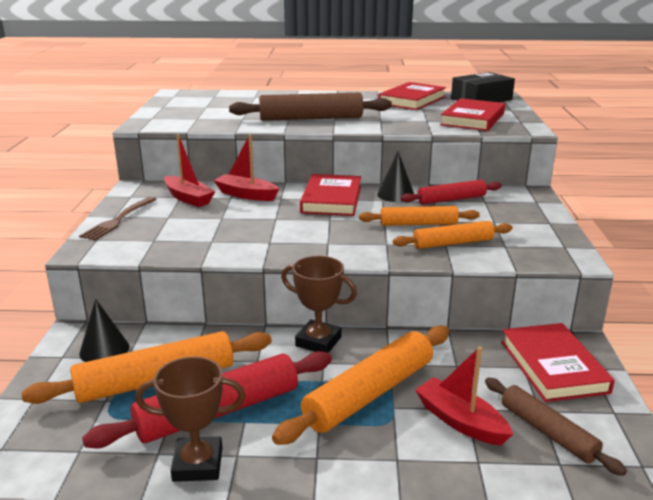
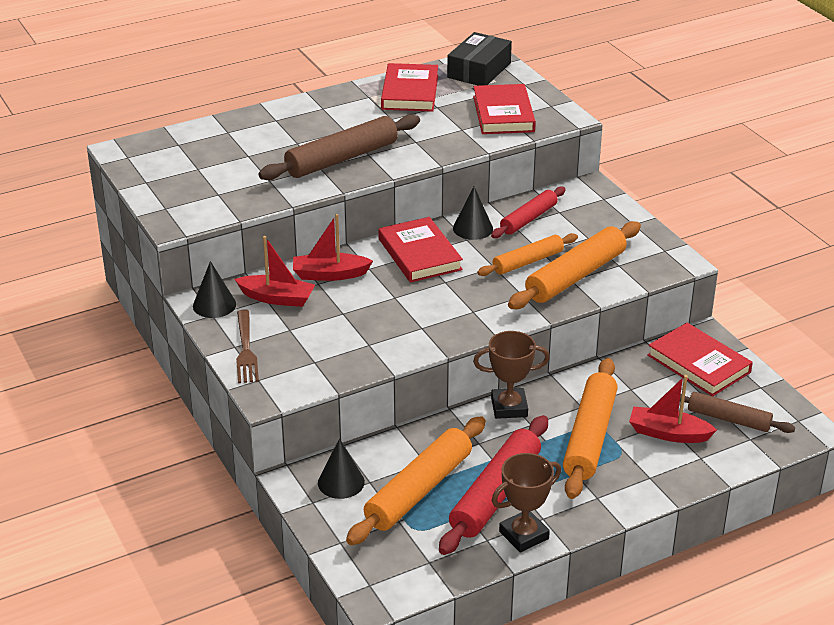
camera: 30 degrees left, 10 degrees up
(141, 191) = (214, 305): none -> black cone
(453, 243) = (576, 276): orange rolling pin -> orange rolling pin, size x1.61

